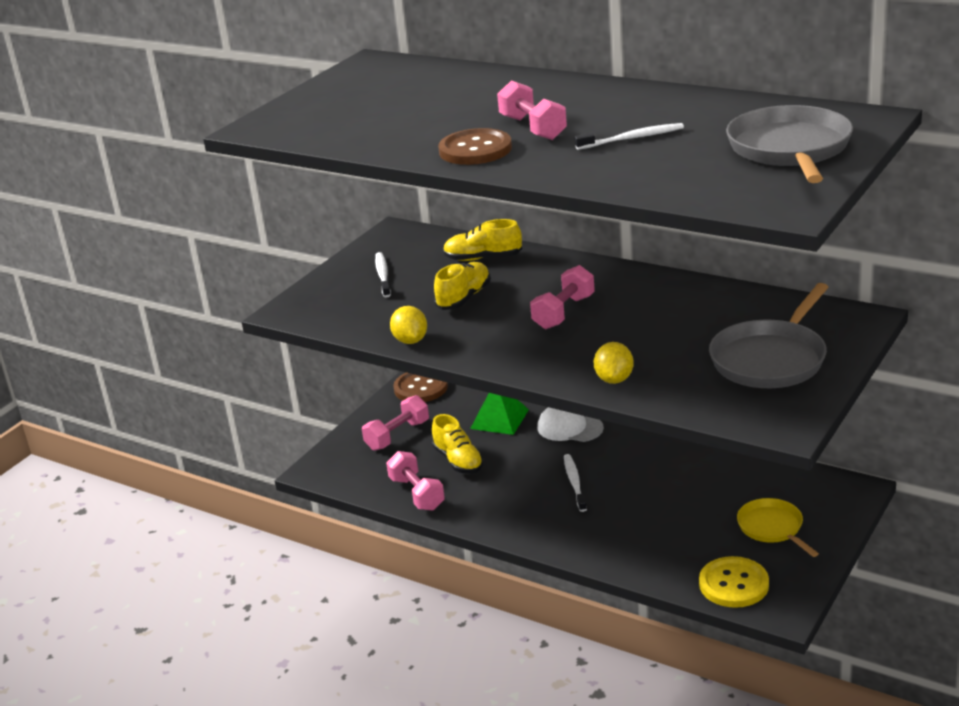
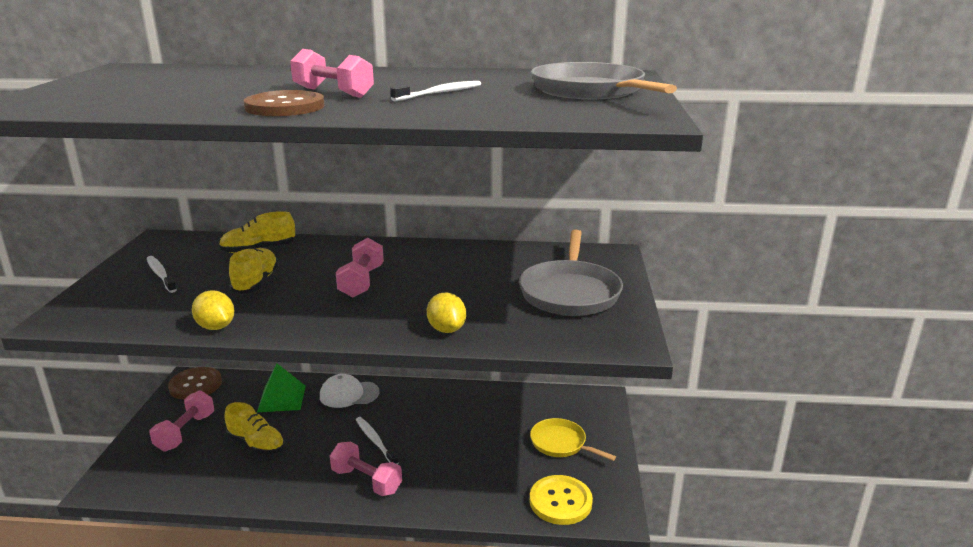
camera: 30 degrees left, 5 degrees down
(417, 494) = (225, 485): pink dumbbell -> pink dumbbell (366, 481)

